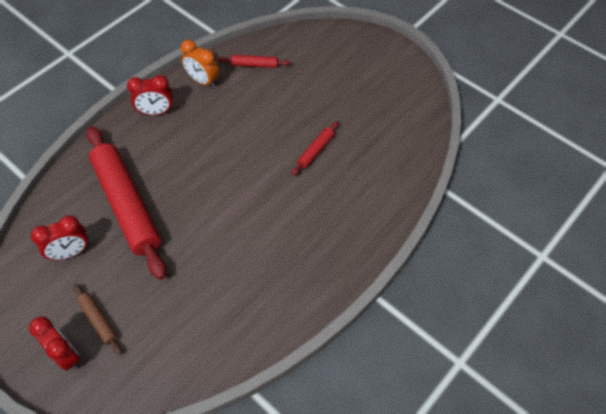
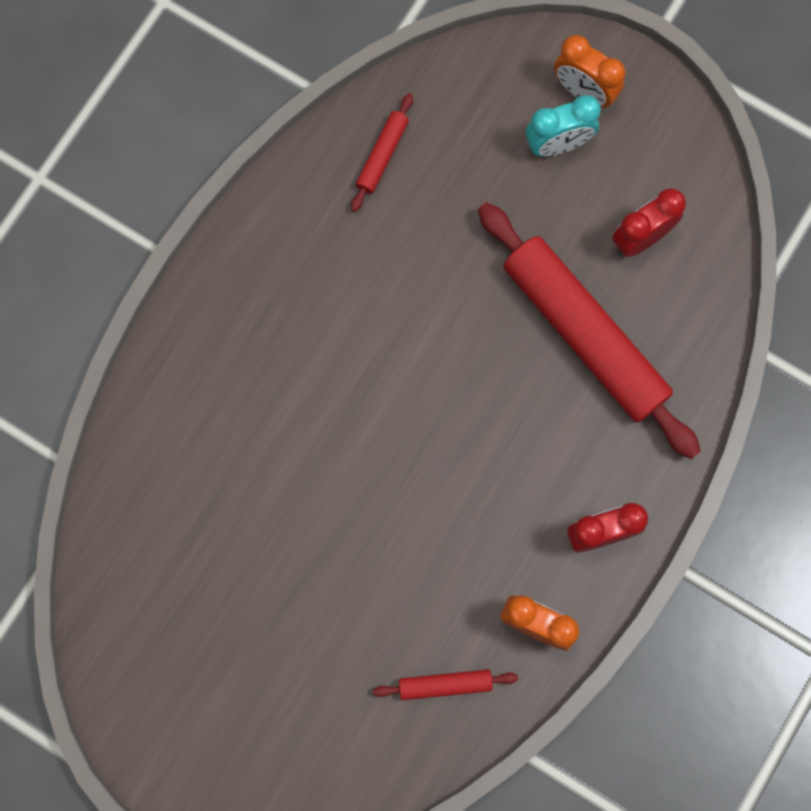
camera: 170 degrees right, 20 degrees up
(66, 354) = (583, 92): red clock -> orange clock
(99, 320) = (557, 144): brown rolling pin -> turquoise clock
(315, 151) = (292, 496): red rolling pin -> red rolling pin (382, 155)

